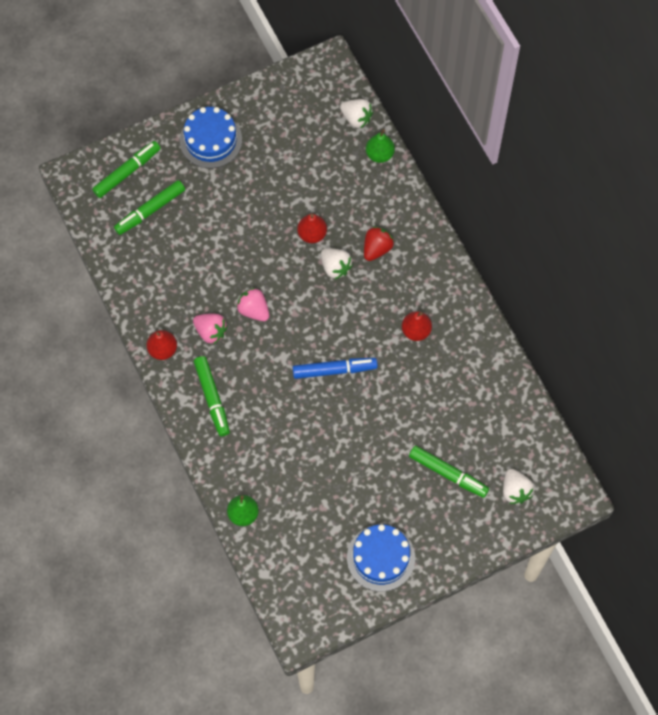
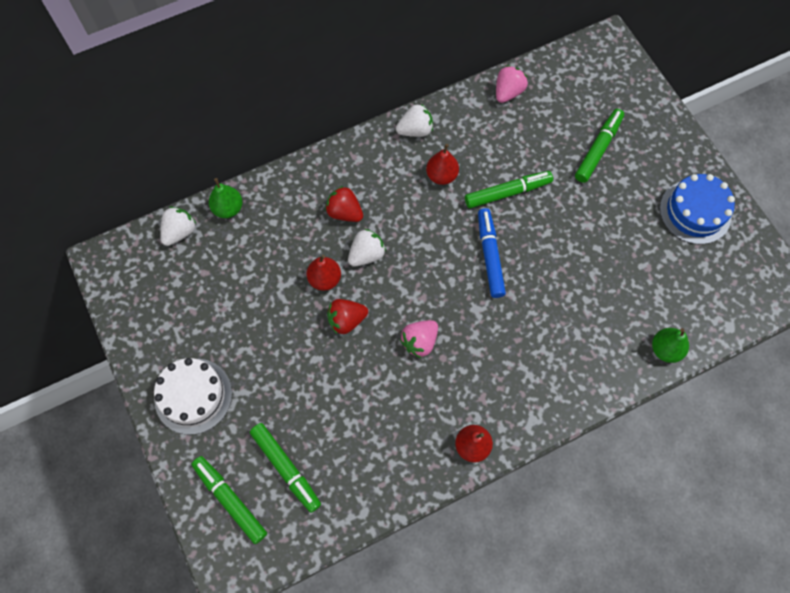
camera: 90 degrees left, 0 degrees up
(211, 140) = (193, 396): blue cake -> white cake
(211, 332) = (448, 390): pink strawberry -> pink strawberry (508, 92)
(212, 398) = (530, 386): green marker -> green marker (507, 193)
(274, 252) = (346, 320): none -> red strawberry
(515, 490) = (609, 91): white strawberry -> white strawberry (415, 130)

